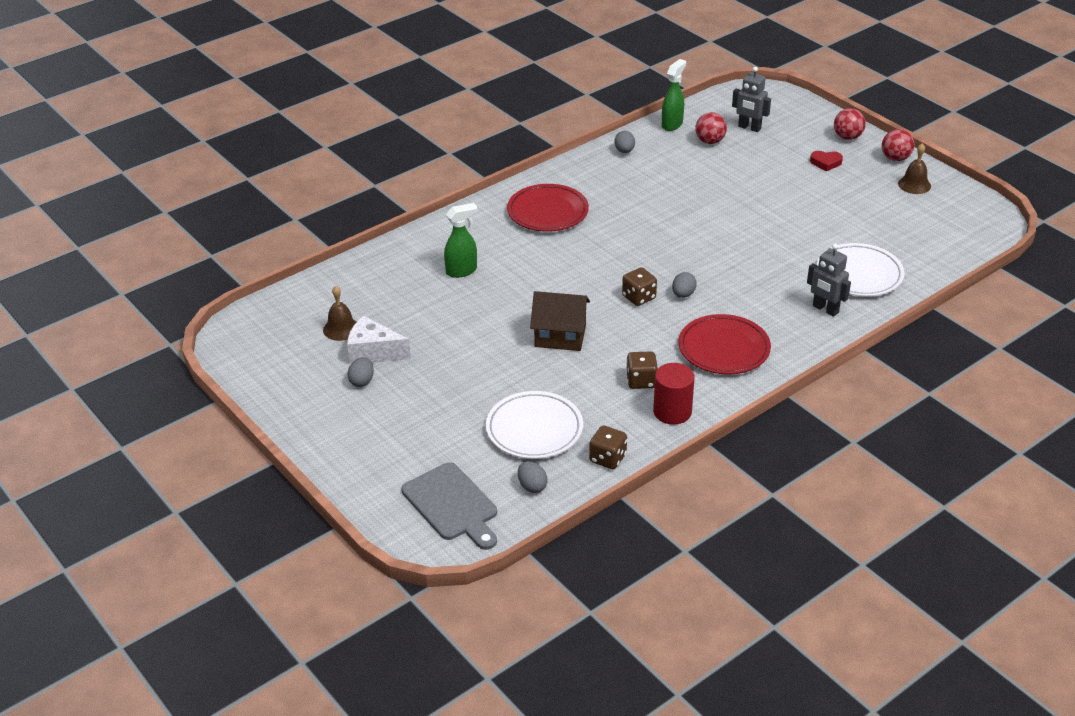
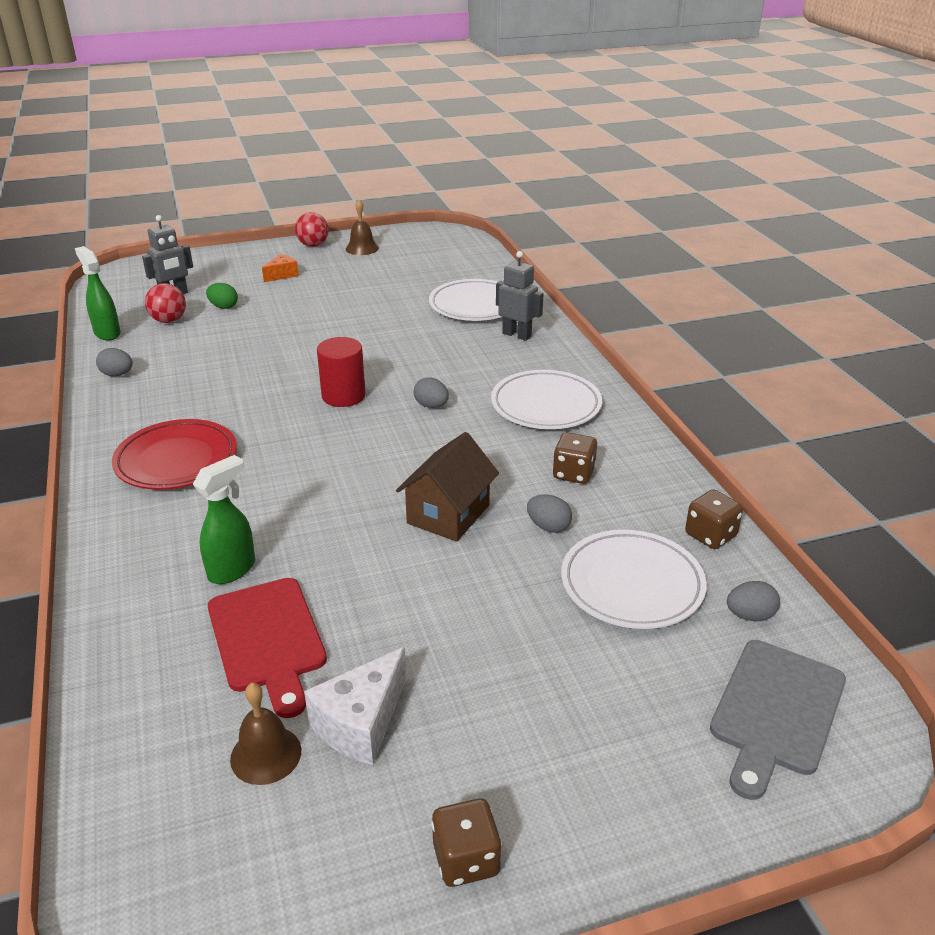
camera: 70 degrees left, 5 degrees down
(362, 381) = (428, 757): grey egg -> grey egg (548, 527)
(415, 302) = (267, 639): none -> red cutting board
(452, 505) = (775, 711): grey cutting board -> grey cutting board turned 135 degrees clockwise
(462, 271) = (232, 569): green spray bottle -> green spray bottle turned 45 degrees clockwise
(639, 297) = (414, 436): brown dice -> brown dice (466, 859)
(672, 412) = (640, 466): red cylinder -> red cylinder (343, 396)
(724, 349) = (546, 405): red plate -> white plate
(750, 156) = (223, 307): none -> green egg
(825, 309) = (517, 335): grey robot -> grey robot turned 120 degrees counterclockwise
(826, 163) = (282, 275): red heart -> orange cheese
(847, 137) = (253, 255): red ball -> none

